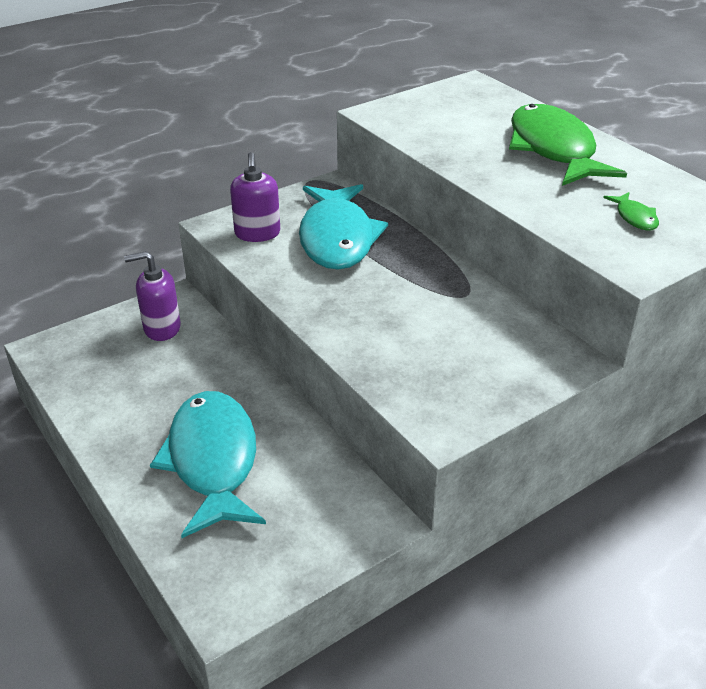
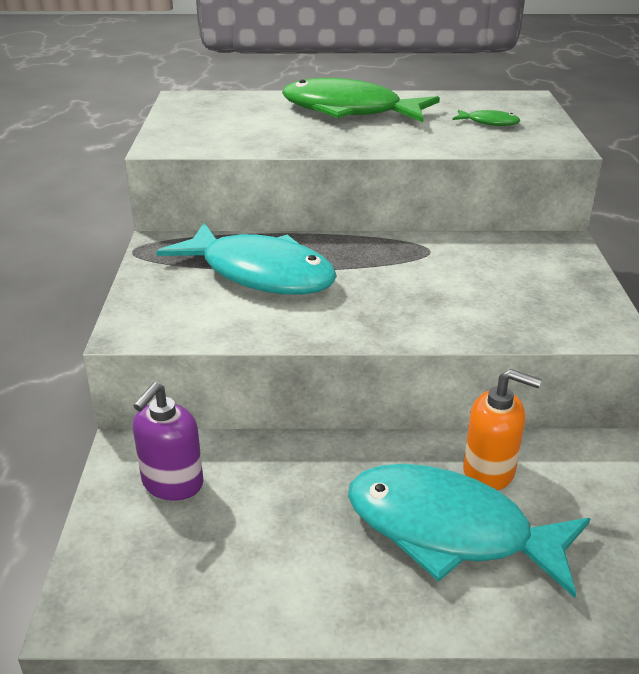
camera: 55 degrees left, 5 degrees down
(257, 234) = (187, 312): purple soap dispenser -> none
(292, 458) = (489, 471): none -> orange soap dispenser

